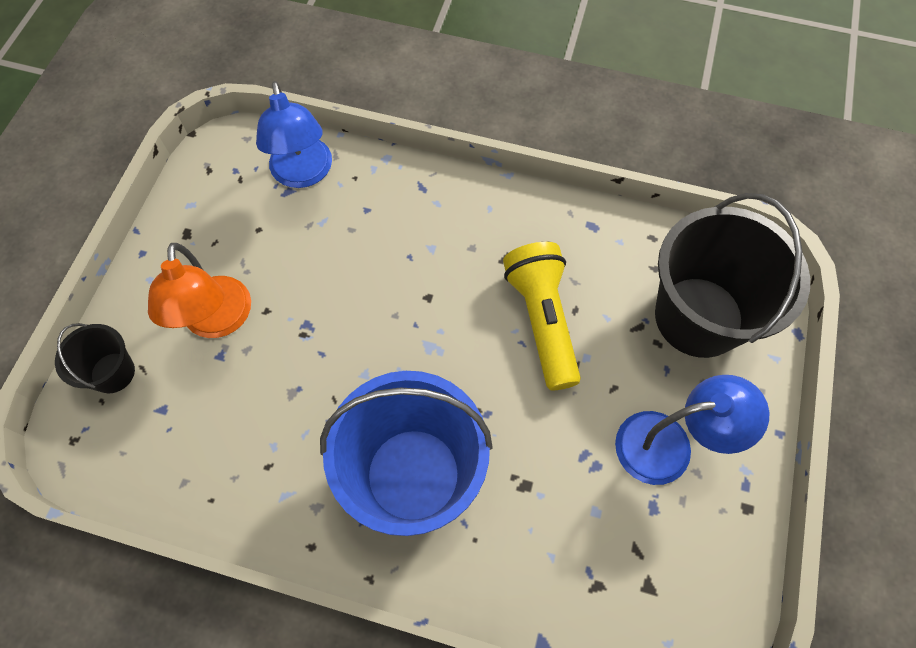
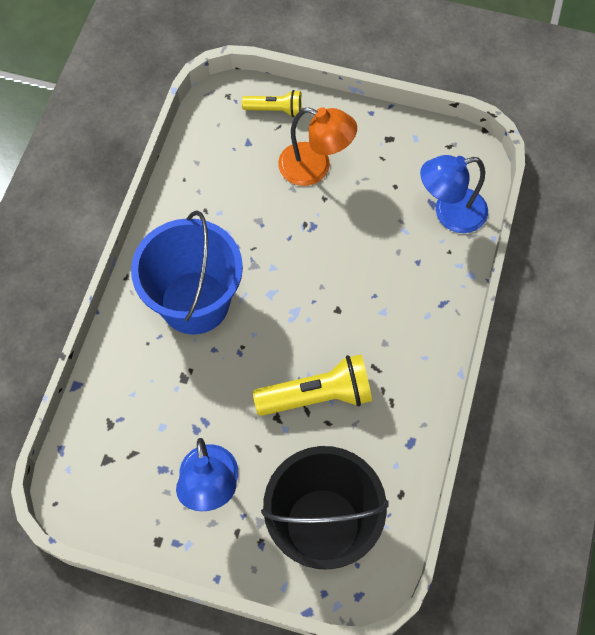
camera: 90 degrees right, 0 degrees up
(113, 372) = (275, 110): black bucket -> yellow flashlight
(217, 321) = (315, 168): orange lamp -> orange lamp turned 150 degrees counterclockwise

